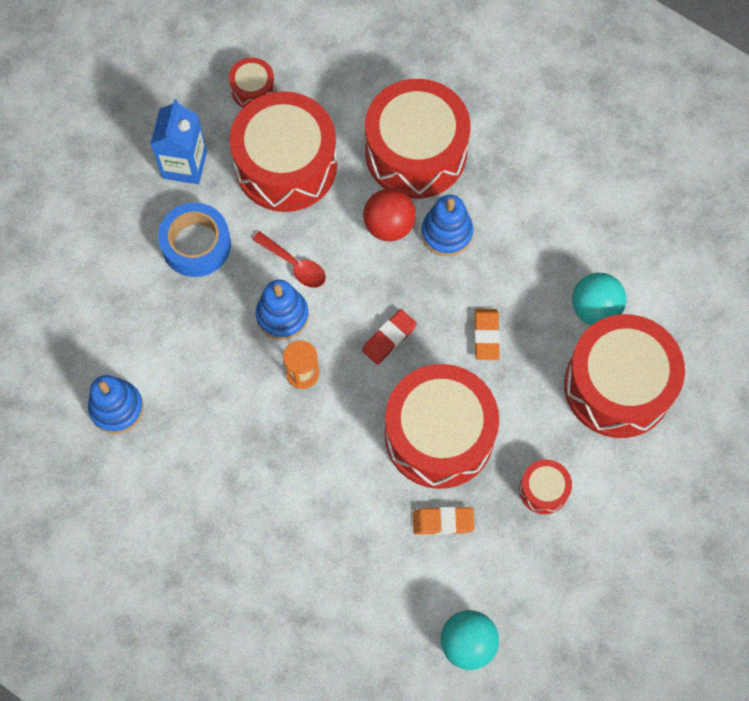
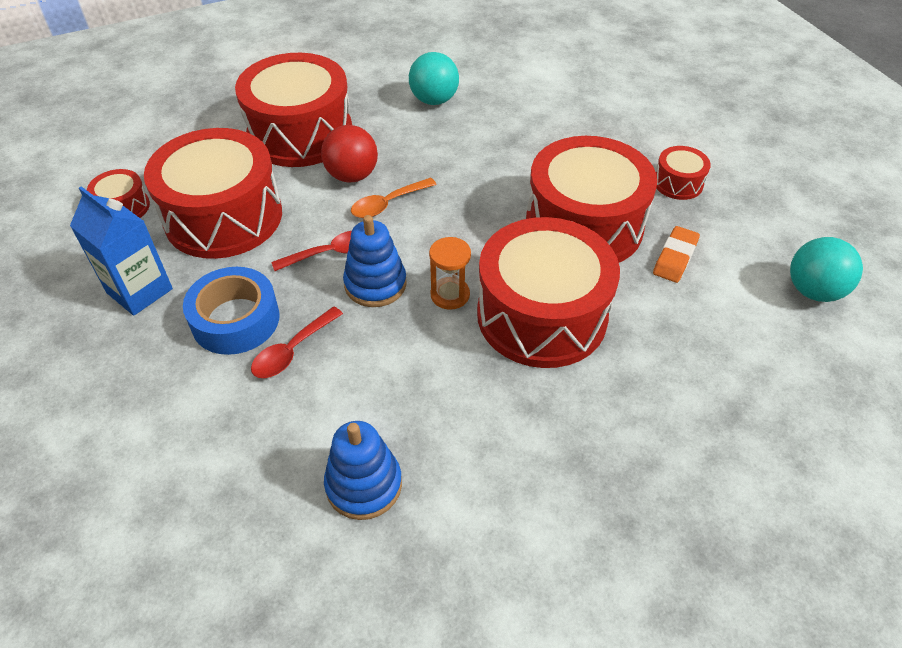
camera: 60 degrees left, 20 degrees down
(191, 299) = (292, 350): none -> red spoon
(372, 273) = (388, 204): none -> orange spoon
(389, 338) = (462, 219): red eraser -> none
(446, 233) = (392, 145): blue stacking toy -> none
(486, 336) = (508, 160): orange eraser -> none
(595, 309) = (531, 96): turquoise ball -> turquoise ball (434, 100)
(618, 386) = (607, 109): red drum -> red drum (541, 315)

